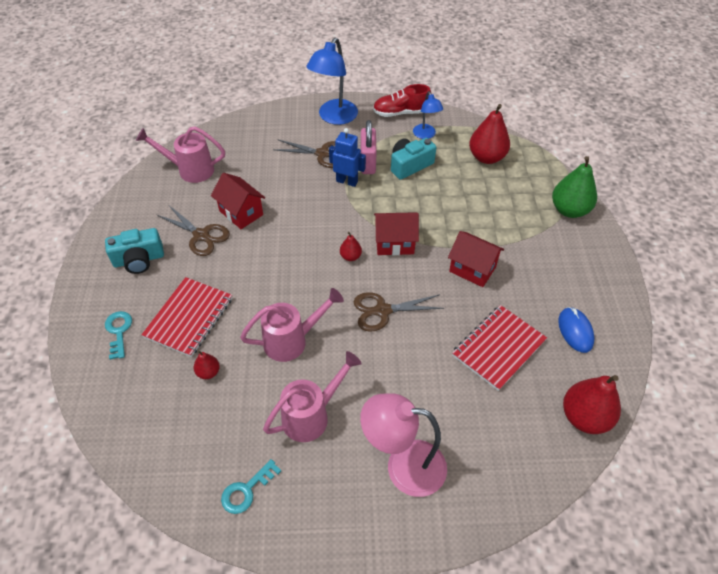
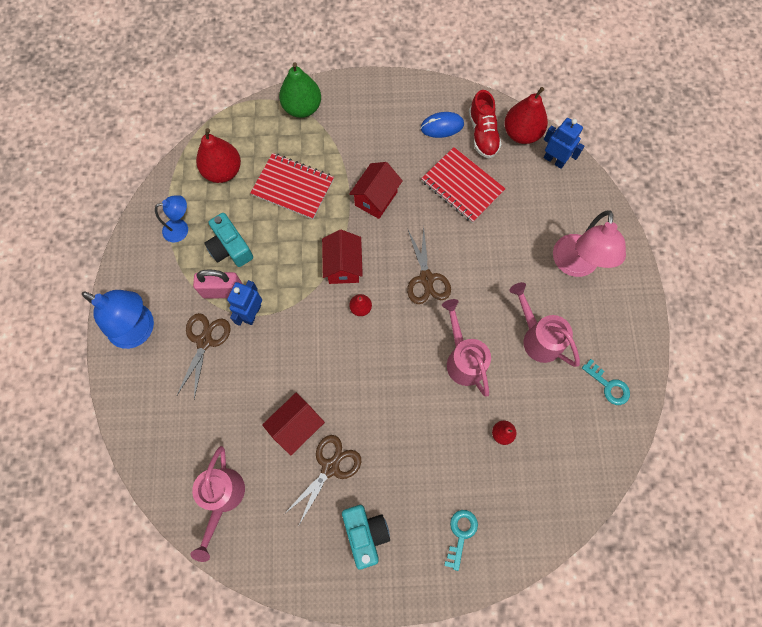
camera: 90 degrees left, 20 degrees up
(118, 331) = (460, 534): turquoise key -> turquoise key turned 120 degrees clockwise
(189, 318) = (441, 462): red notebook -> red notebook (293, 187)
(401, 113) = (139, 254): red shoe -> red shoe (483, 134)
(552, 454) = (554, 160): none -> blue robot

